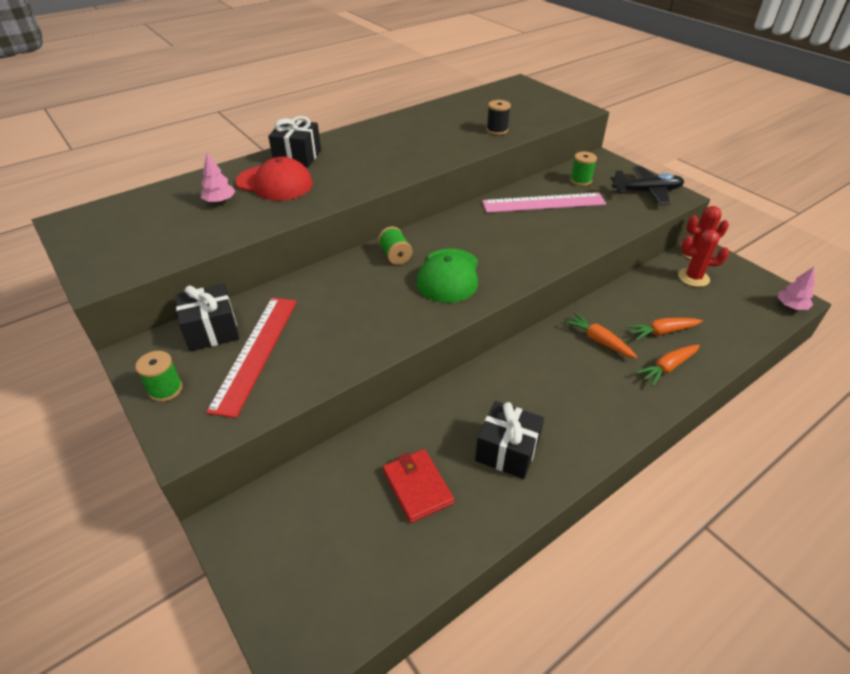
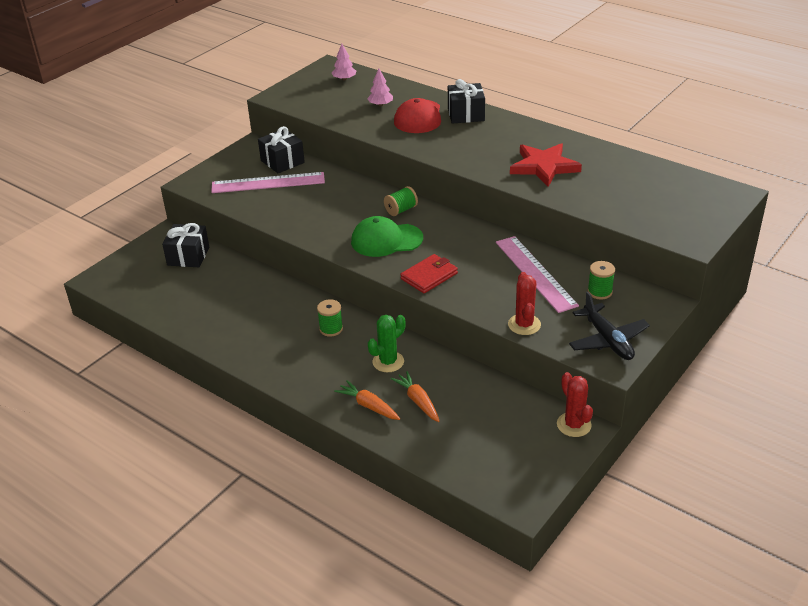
camera: 75 degrees right, 5 degrees down
(165, 389) = (227, 164): green spool -> green spool (331, 329)
(256, 352) = (268, 183): red ruler -> pink ruler
(417, 487) = (208, 294): red wallet -> red wallet (429, 276)
(432, 139) = (544, 167): none -> red star
(497, 130) = (592, 197): black spool -> none
(507, 451) = (249, 327): black gift -> black gift (188, 256)
(598, 340) = (388, 362): orange carrot -> green cactus
(693, 278) = (522, 422): red cactus -> red cactus (524, 325)
(791, 306) = (507, 500): pink tree -> pink tree (344, 79)

